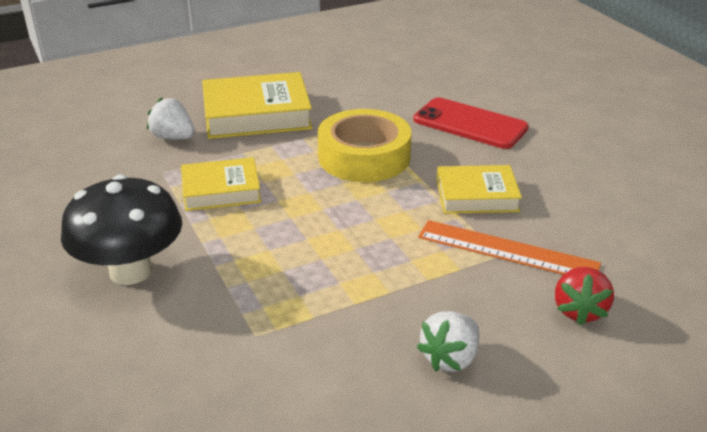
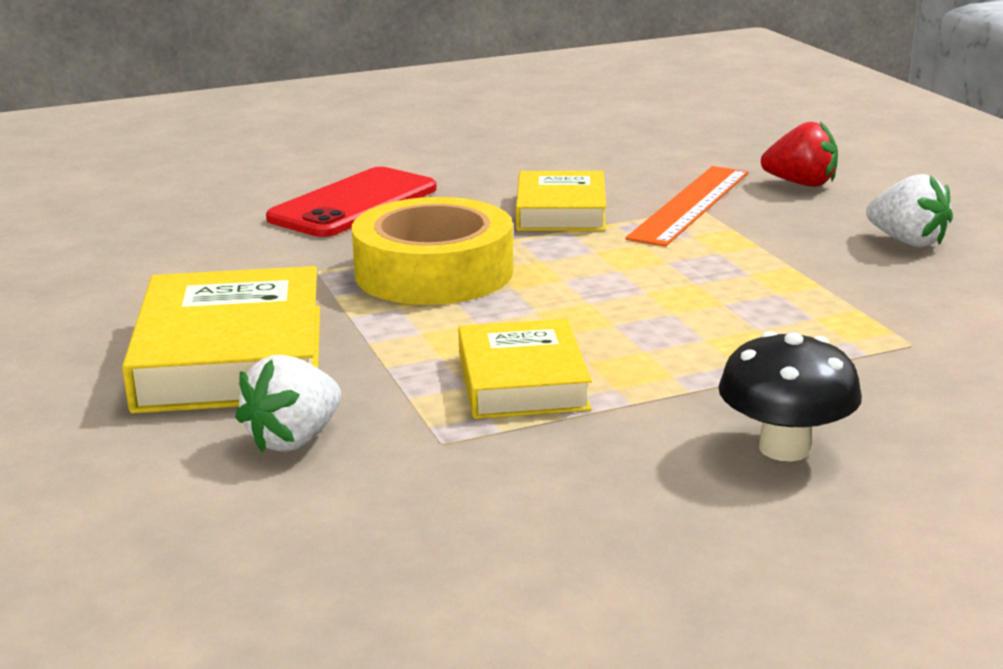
camera: 85 degrees left, 10 degrees down
(130, 271) = (784, 448): black mushroom -> black mushroom, size x0.65

